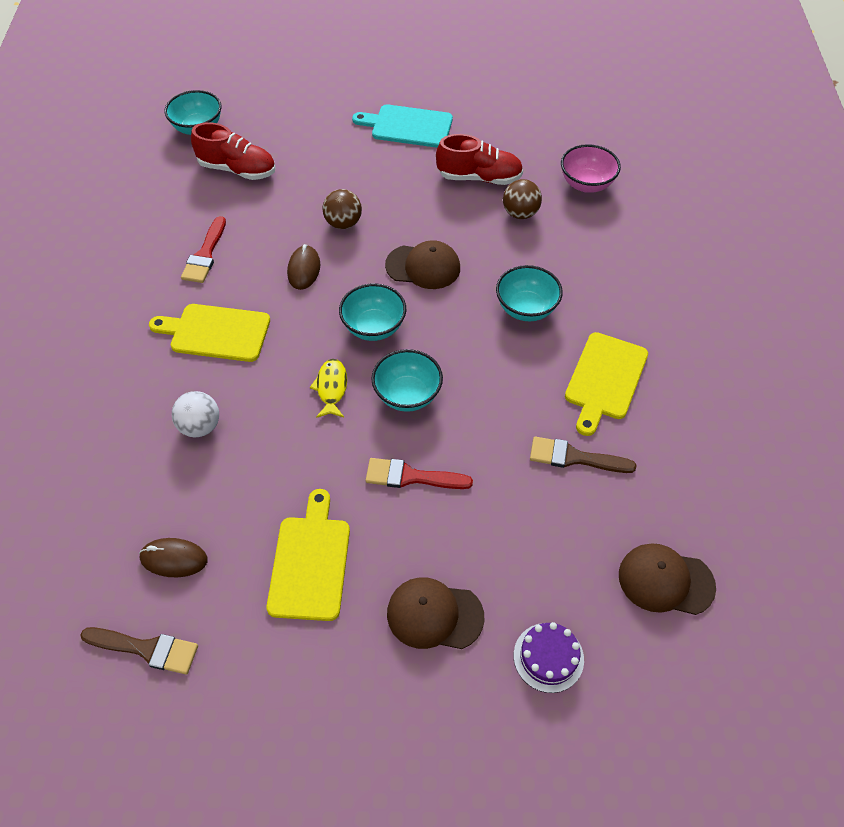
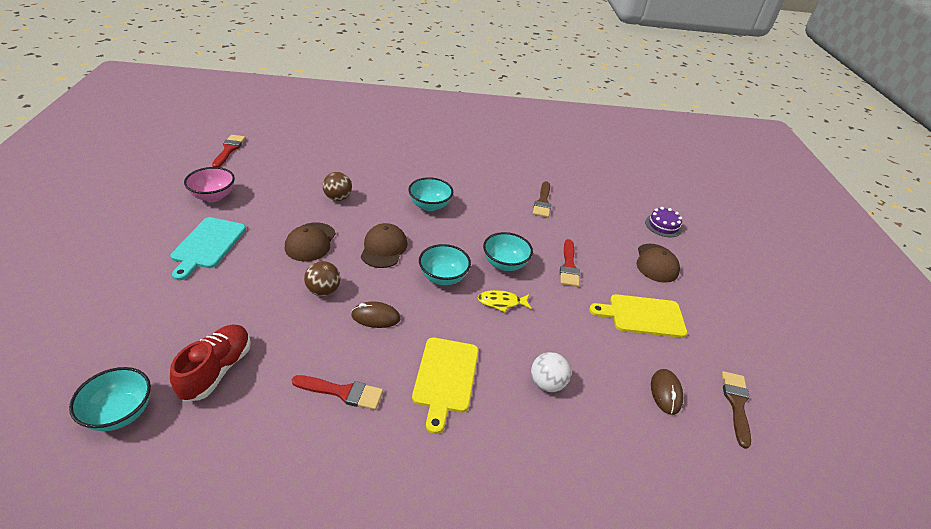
camera: 95 degrees left, 15 degrees down
(479, 177) = (292, 212): red shoe -> none
(586, 184) = (316, 167): pink bowl -> pink bowl (213, 196)
(600, 102) = (229, 150): none -> red brush
(605, 379) = (487, 184): yellow cutting board -> none
(665, 581) = (609, 185): brown cap -> brown cap (310, 242)

